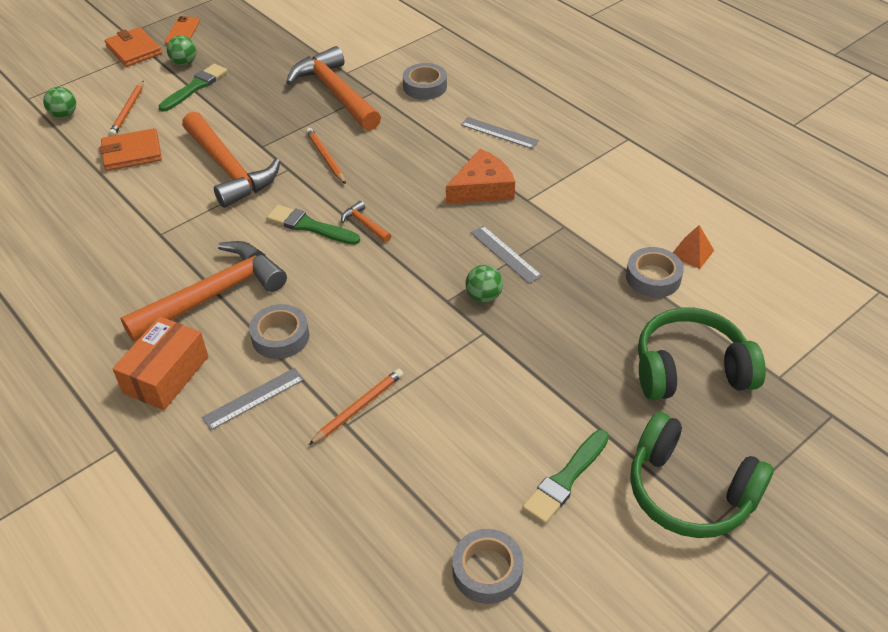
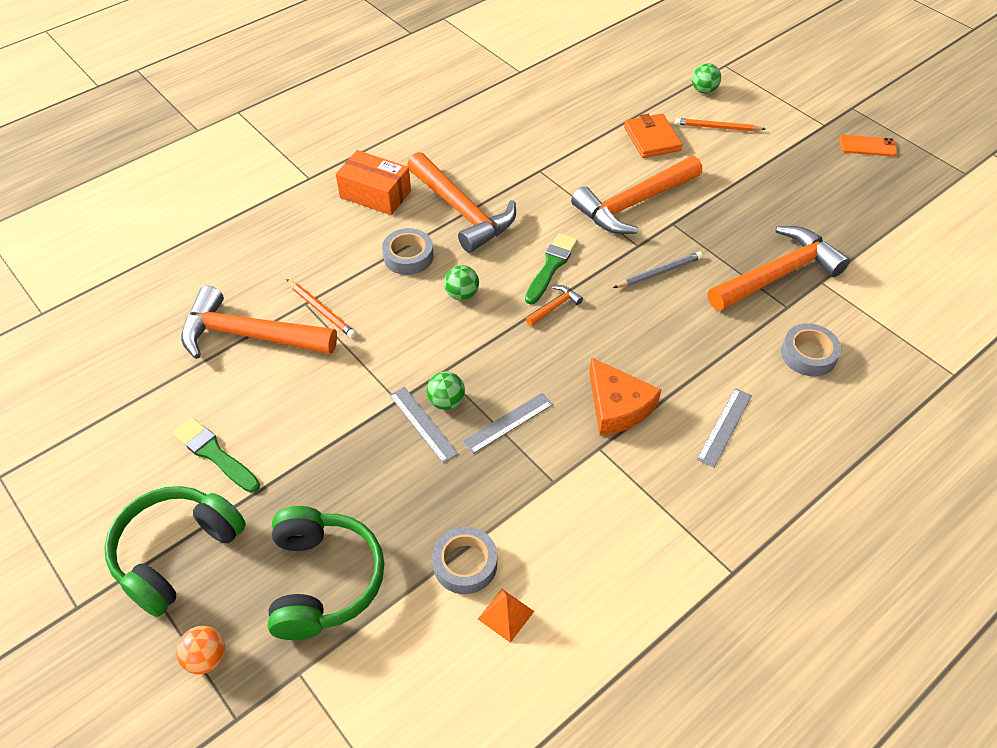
camera: 90 degrees right, 5 degrees up
(134, 50) = (822, 117): orange wallet -> none
(184, 62) = (808, 154): green ball -> green ball (462, 294)
(195, 87) = (766, 167): green brush -> none
(254, 398) = (342, 246): grey ruler -> grey ruler (423, 424)
(326, 157) = (659, 272): orange pencil -> grey pencil
(394, 473) = (250, 335): none -> orange hammer
(487, 570) = (144, 394): grey tape -> none
(787, 446) = (206, 658): none -> orange ball

